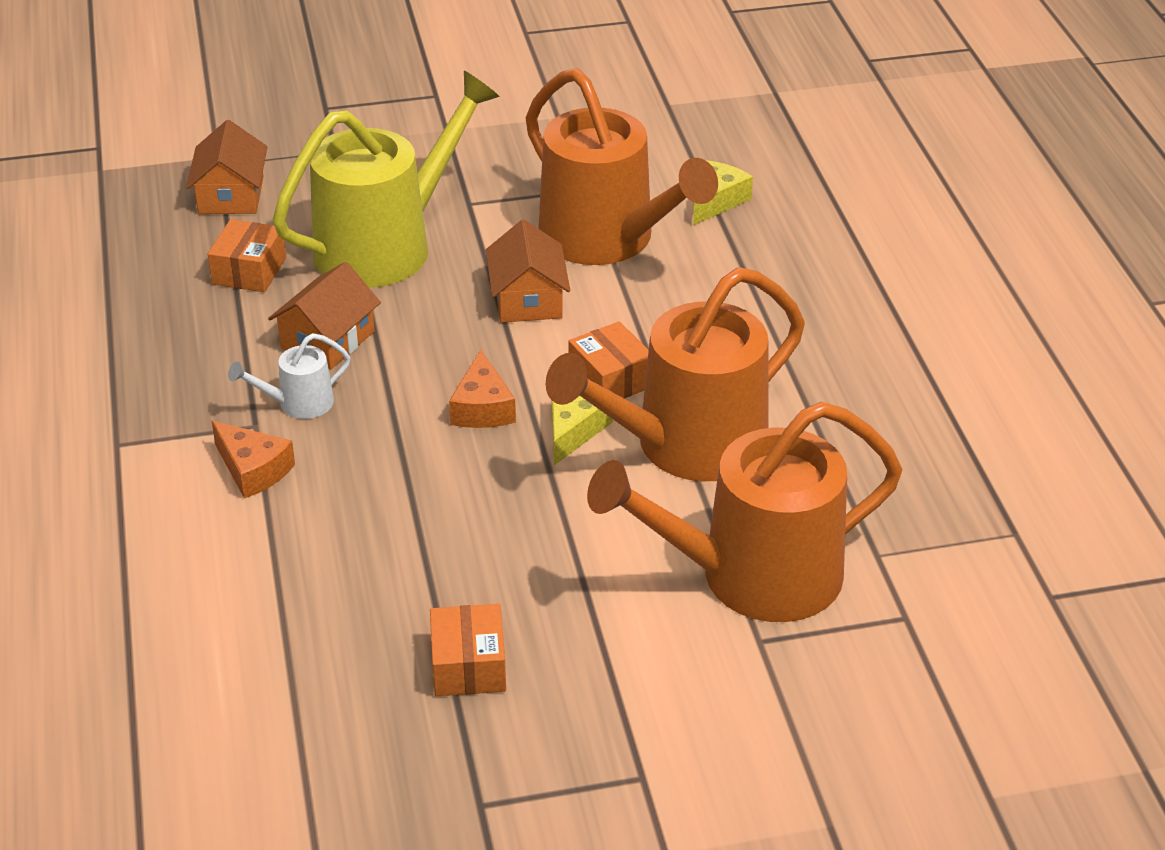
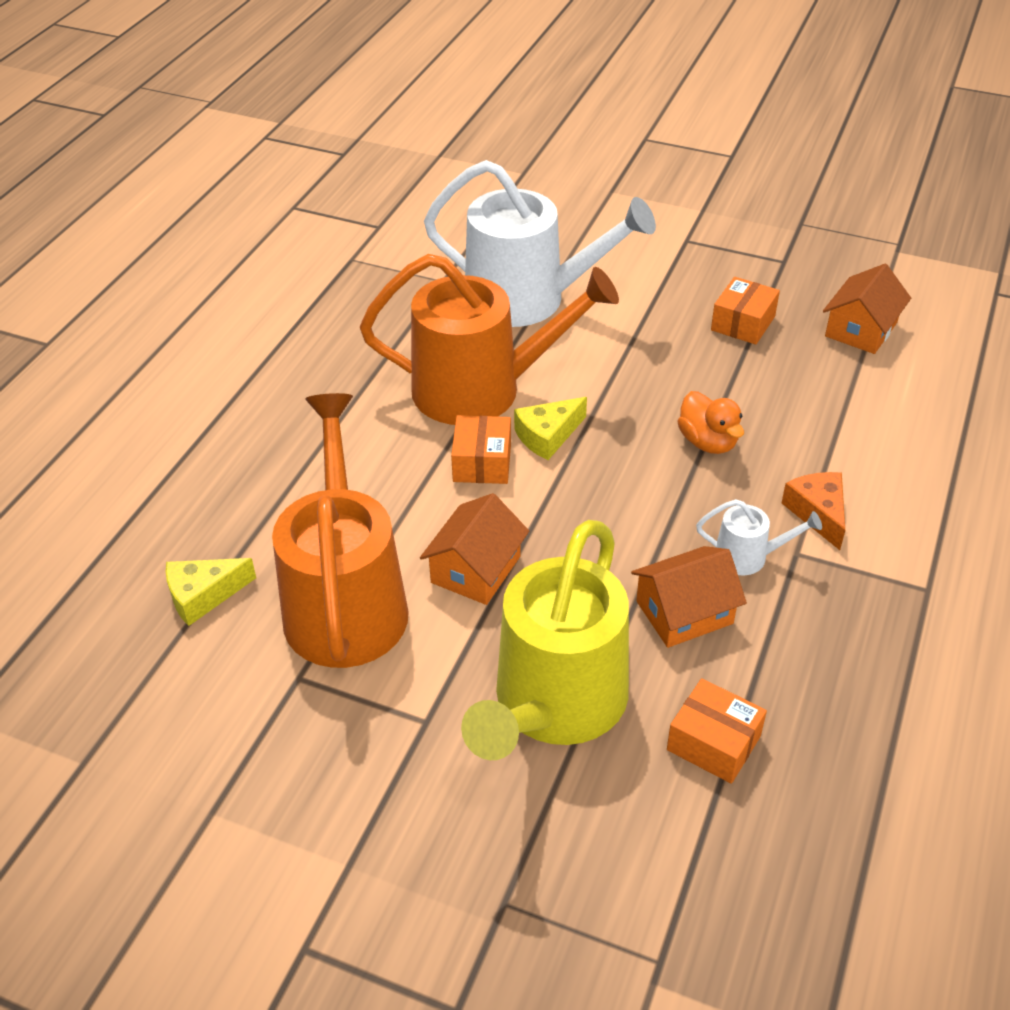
camera: 145 degrees left, 5 degrees up
(231, 195) = (673, 886): orange house -> orange house (861, 329)
(249, 271) = (713, 743): orange box -> orange box turned 75 degrees clockwise
(385, 246) = (554, 704): yellow watering can -> yellow watering can turned 60 degrees counterclockwise
(407, 493) = (708, 442): none -> orange duck
(482, 407) = (600, 484): orange cheese -> none
(753, 576) = (527, 299): orange watering can -> white watering can

